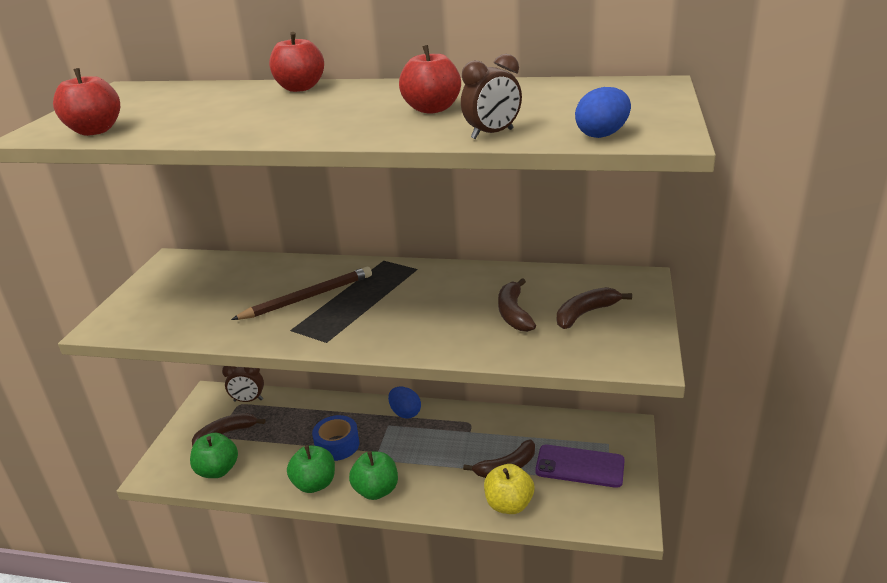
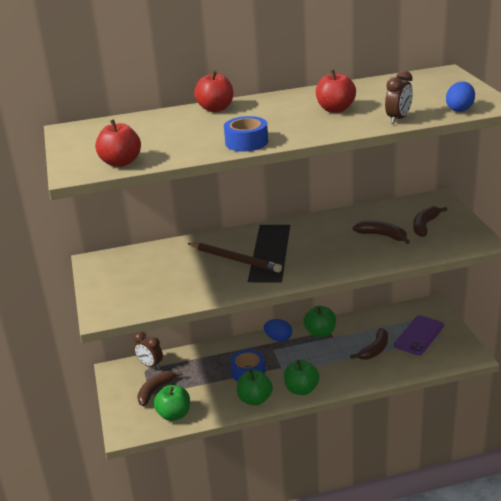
camera: 25 degrees left, 0 degrees up
(248, 400) = (150, 365): brown clock -> brown clock turned 60 degrees clockwise
(259, 131) = (246, 142): none -> blue tape
(308, 297) = (235, 259): brown pencil -> brown pencil turned 90 degrees clockwise
(459, 421) = (320, 333): none -> green apple
(509, 504) = (393, 369): yellow apple -> none
(513, 313) = (382, 236): brown banana -> brown banana turned 150 degrees clockwise
(580, 466) = (419, 335): purple phone -> purple phone turned 45 degrees counterclockwise

